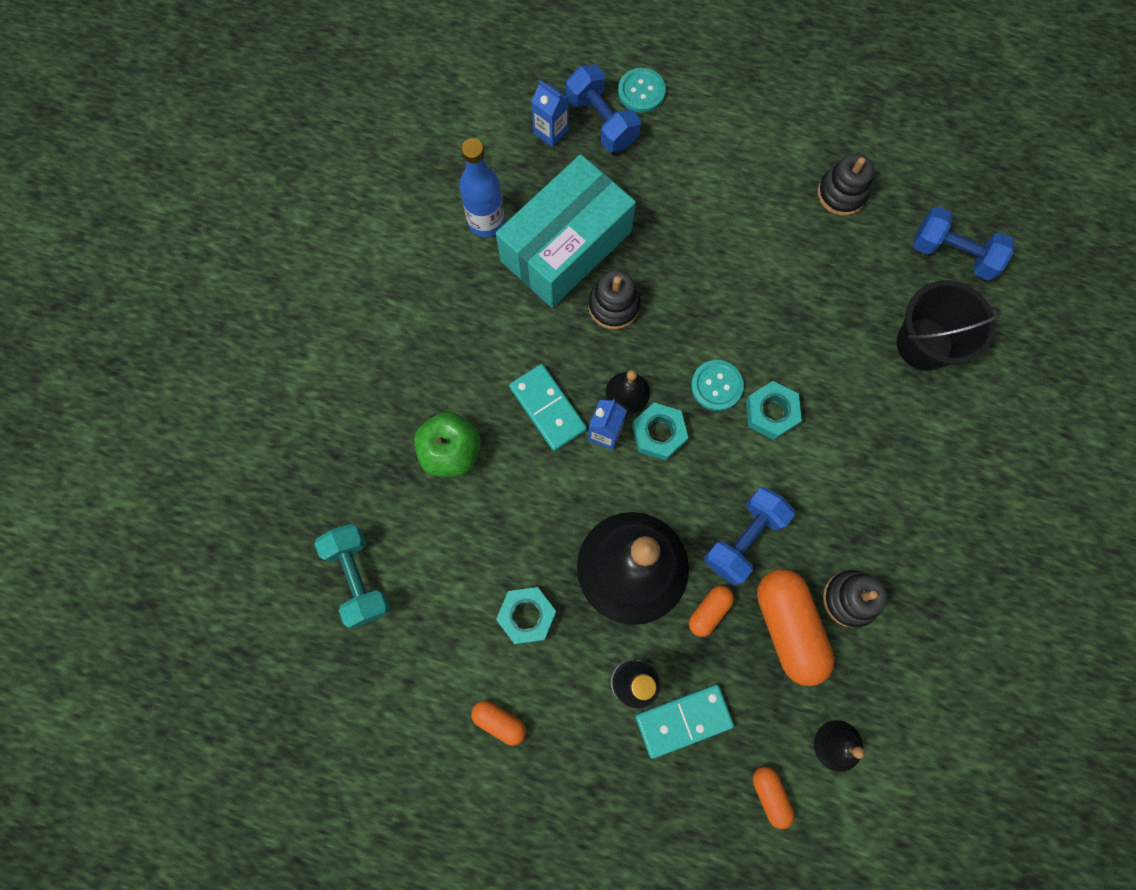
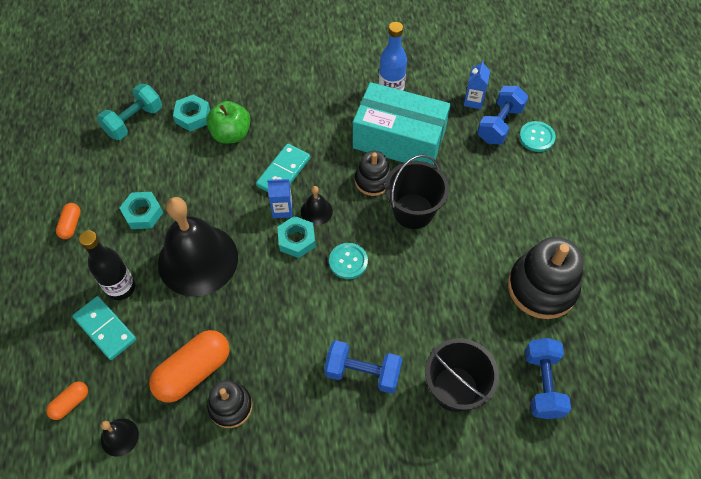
camera: 65 degrees right, 15 degrees down
(680, 280) = (413, 211): none -> black bucket
(709, 611) = (185, 316): orange capsule -> none
(744, 539) = (245, 320): blue dumbbell -> blue dumbbell (363, 372)
(771, 413) = (346, 303): turquoise nut -> turquoise nut (192, 116)
(841, 193) = (542, 287): black stacking toy -> black stacking toy, size x1.72

